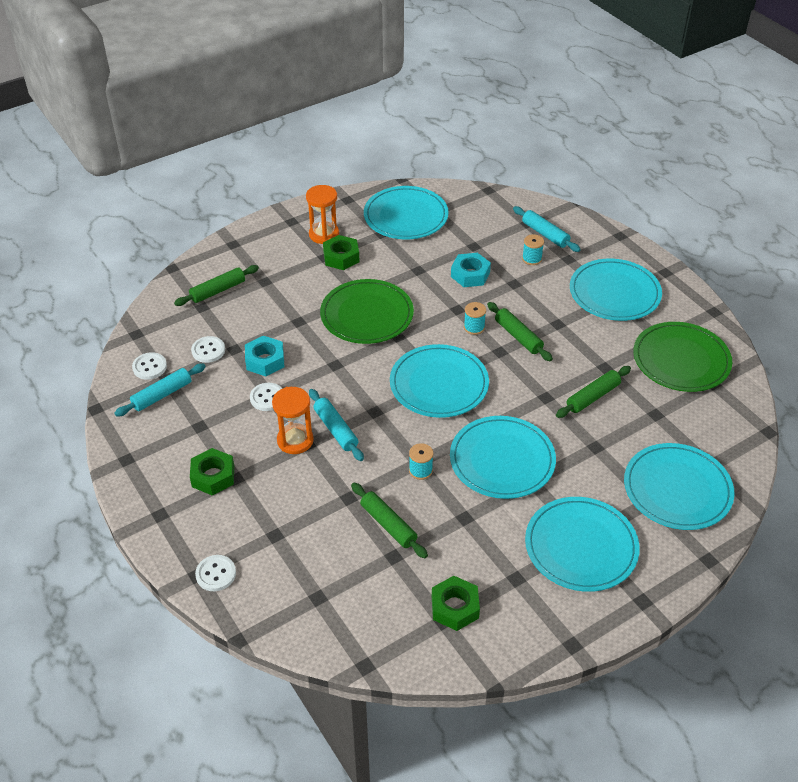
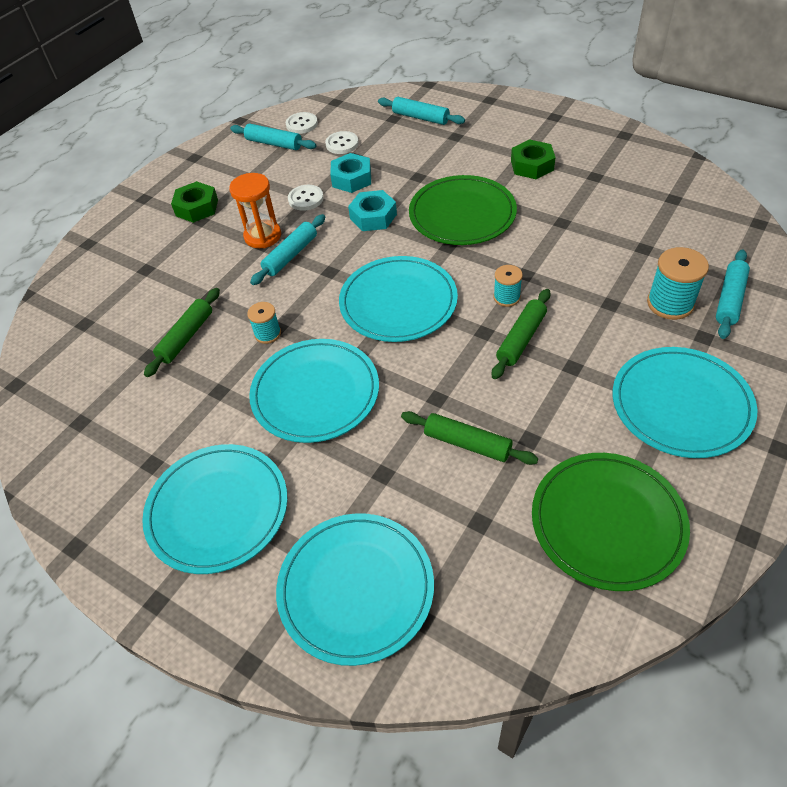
camera: 70 degrees right, 5 degrees up
(216, 574) = (91, 253): white button -> none
(218, 291) = (420, 117): green rolling pin -> turquoise rolling pin
(324, 234) = (555, 142): orange hourglass -> none
(406, 216) = (641, 181): turquoise plate -> none
(455, 607) = (98, 425): green nut -> none
(470, 274) = (592, 263): turquoise nut -> turquoise nut (373, 216)
(532, 259) = (670, 303): turquoise spool -> turquoise spool, size x1.65

